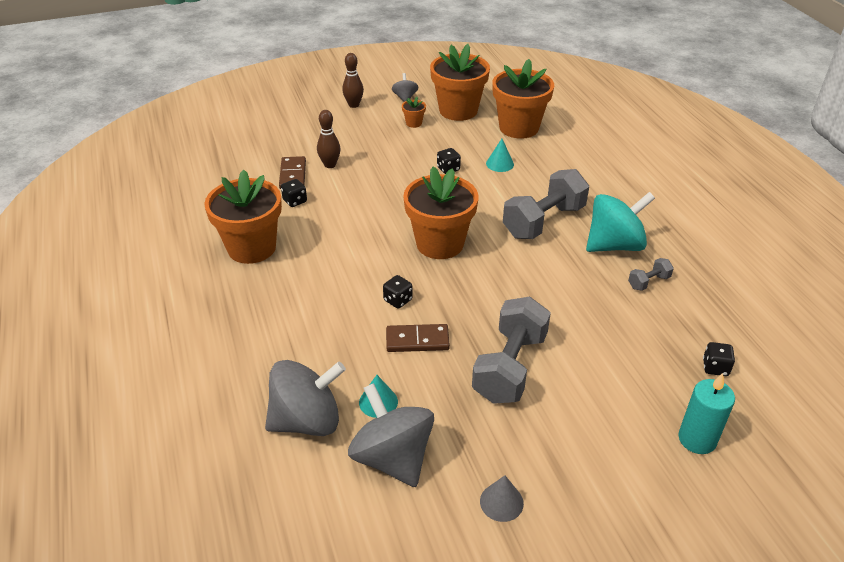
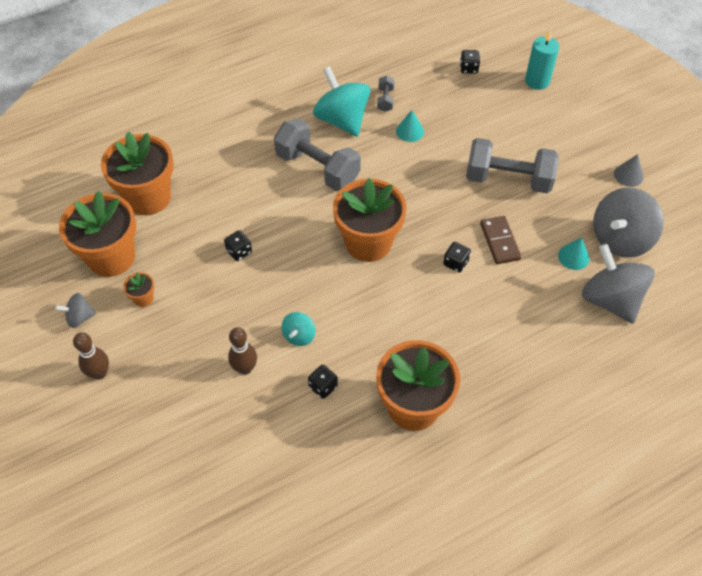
camera: 100 degrees left, 15 degrees up
(292, 175) = (271, 403): brown domino -> none
(349, 193) = (299, 336): none -> turquoise spinning top
(500, 164) = (223, 208): turquoise cone -> turquoise cone (410, 131)
(648, 282) = (385, 100): grey dumbbell -> grey dumbbell turned 45 degrees clockwise

